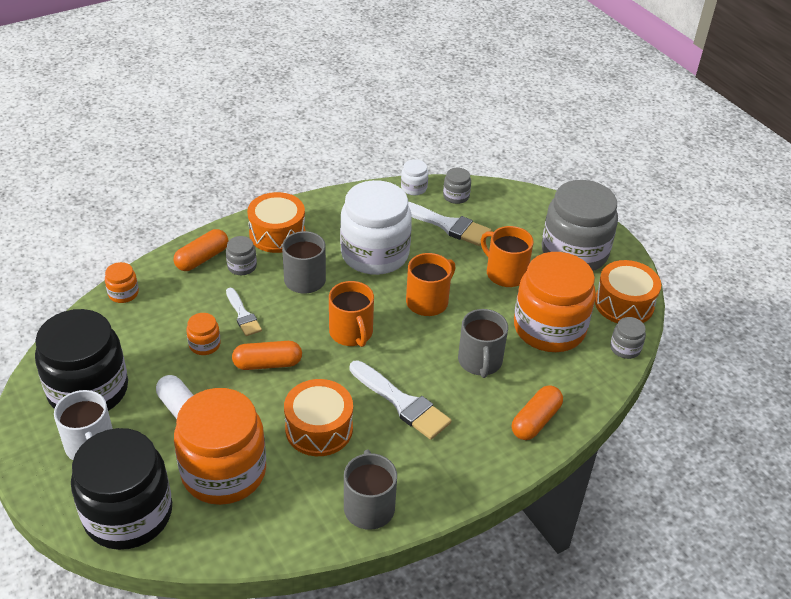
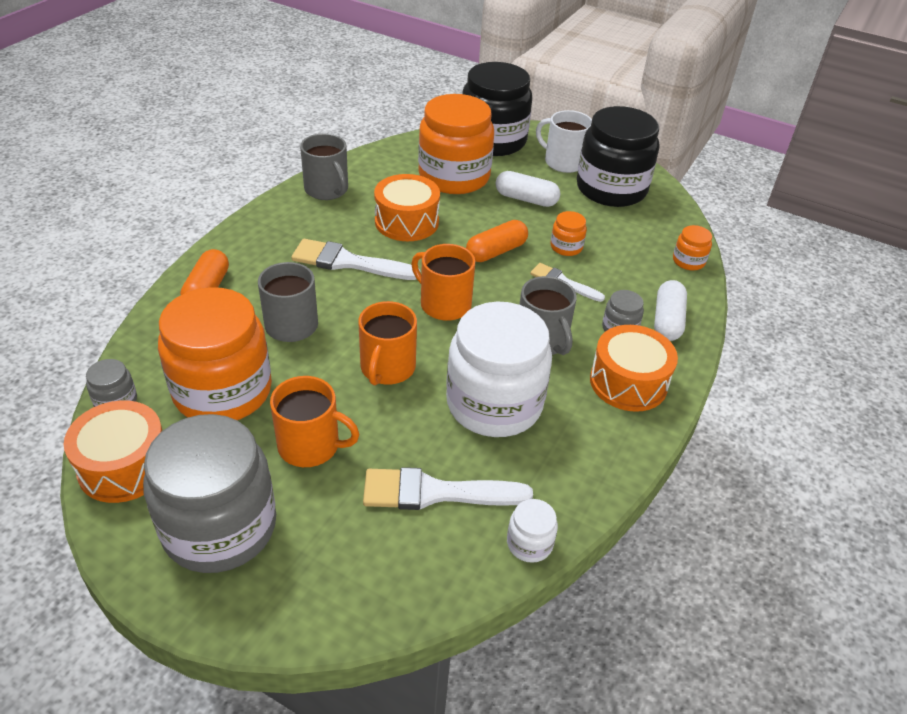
camera: 150 degrees right, 0 degrees up
(202, 258) = (667, 320): orange capsule -> white capsule
(456, 196) = (455, 558): grey jar -> none

